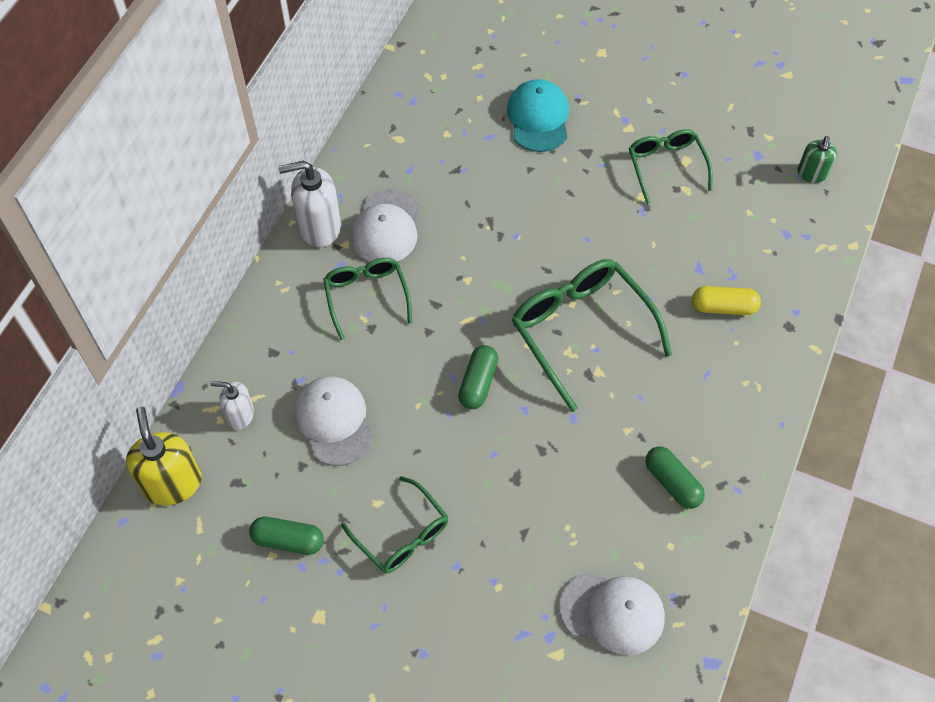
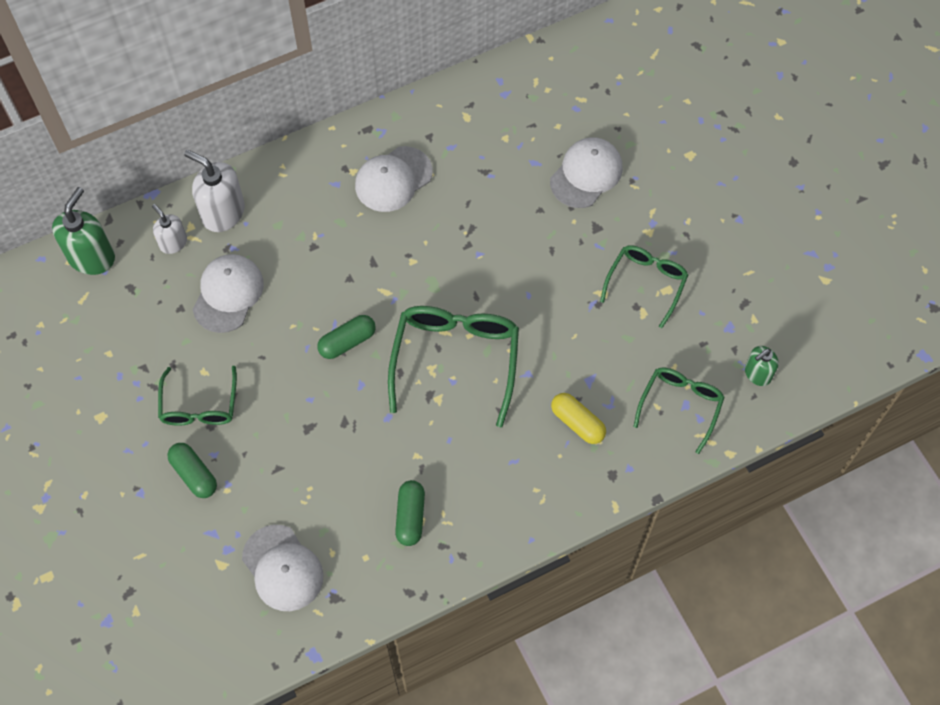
camera: 40 degrees right, 5 degrees up
(172, 483) = (91, 257): yellow soap dispenser -> green soap dispenser
(288, 540) = (127, 352): green capsule -> green capsule (194, 474)
(319, 227) = (347, 145): white soap dispenser -> white soap dispenser (223, 213)
(366, 296) = (331, 221): green glasses -> green glasses (680, 405)
(538, 118) = (586, 174): turquoise cap -> white cap

